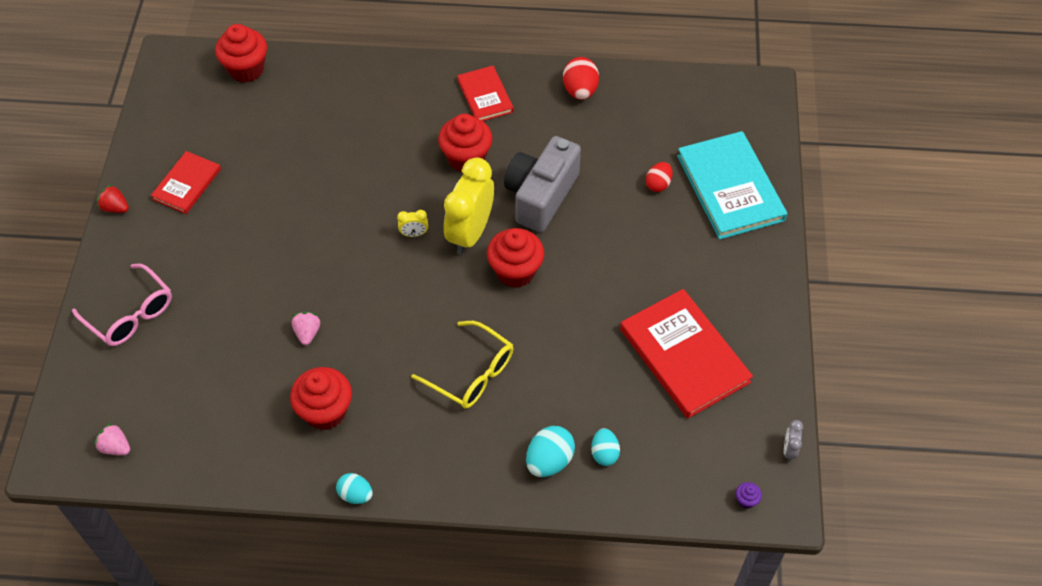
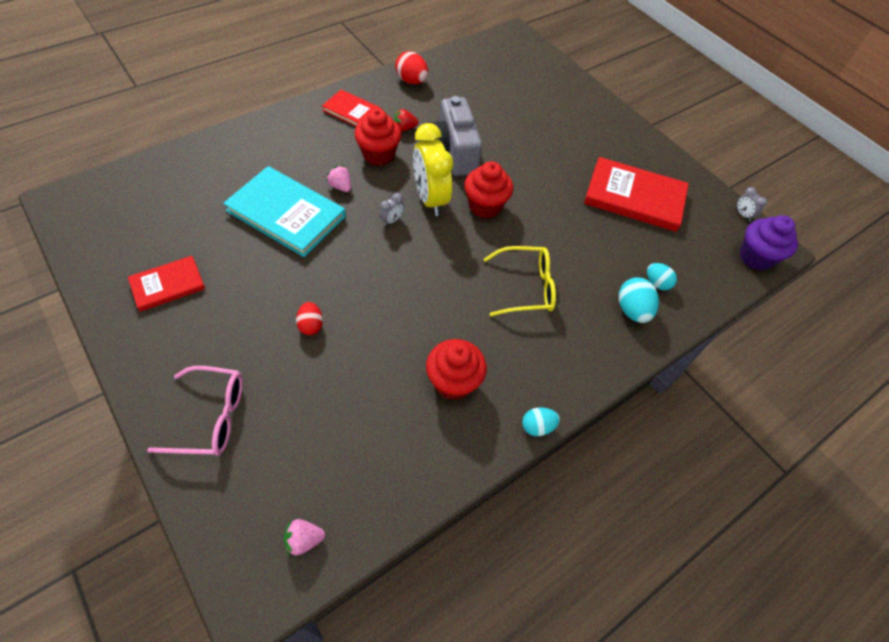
camera: 45 degrees left, 0 degrees up
(115, 208) = (113, 340): red strawberry -> red strawberry (404, 128)
(187, 184) = (168, 285): red book -> red book turned 75 degrees clockwise
(246, 69) = (143, 177): red cupcake -> none
(307, 333) = (381, 334): pink strawberry -> pink strawberry (340, 187)
(414, 234) = (392, 221): yellow clock -> grey clock
(658, 184) = (514, 111): red egg -> red egg (311, 325)
(730, 188) = (556, 93): turquoise book -> turquoise book (286, 214)
(746, 500) = (755, 257): purple cupcake -> purple cupcake, size x2.44

